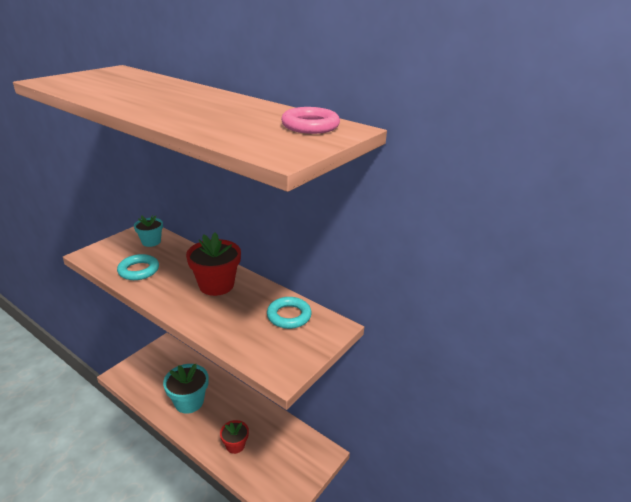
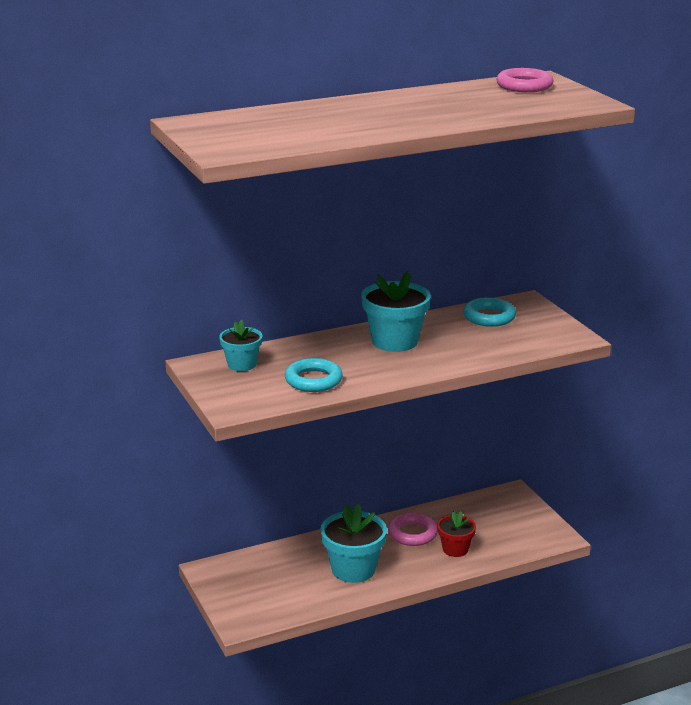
camera: 60 degrees left, 5 degrees down
(216, 285) = (394, 341): red flower pot -> turquoise flower pot
(243, 416) = (412, 533): none -> pink ring

